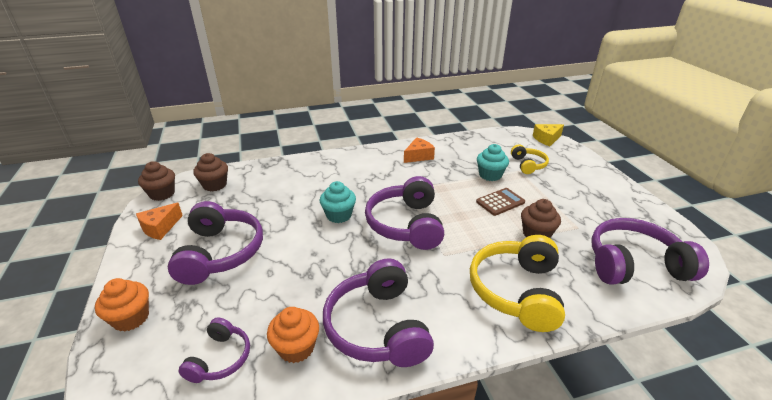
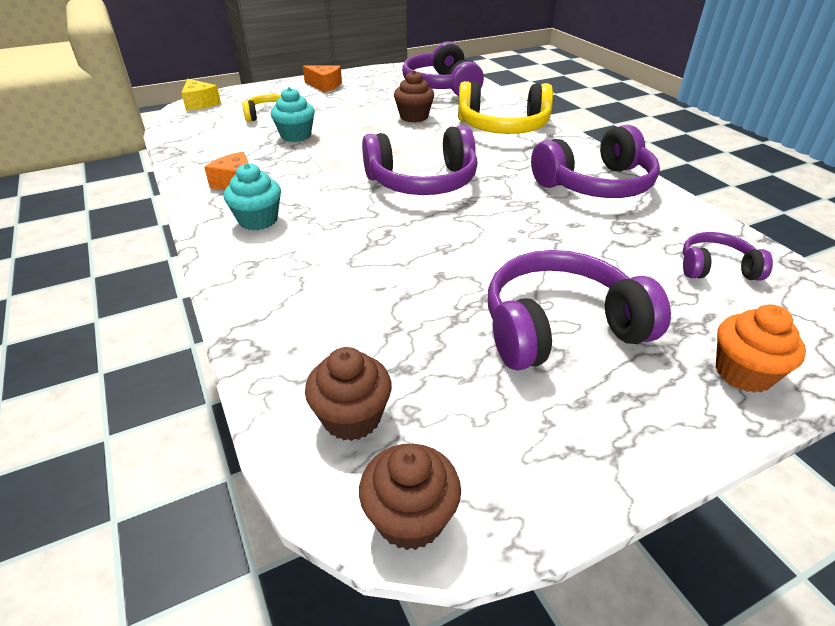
camera: 100 degrees left, 5 degrees up
(160, 228) = (539, 447): orange cheese -> orange cheese (325, 86)
(296, 348) = (658, 223): orange cupcake -> none
(339, 215) = (419, 232): turquoise cupcake -> turquoise cupcake (258, 220)
(500, 202) = (358, 131): brown calculator -> none

